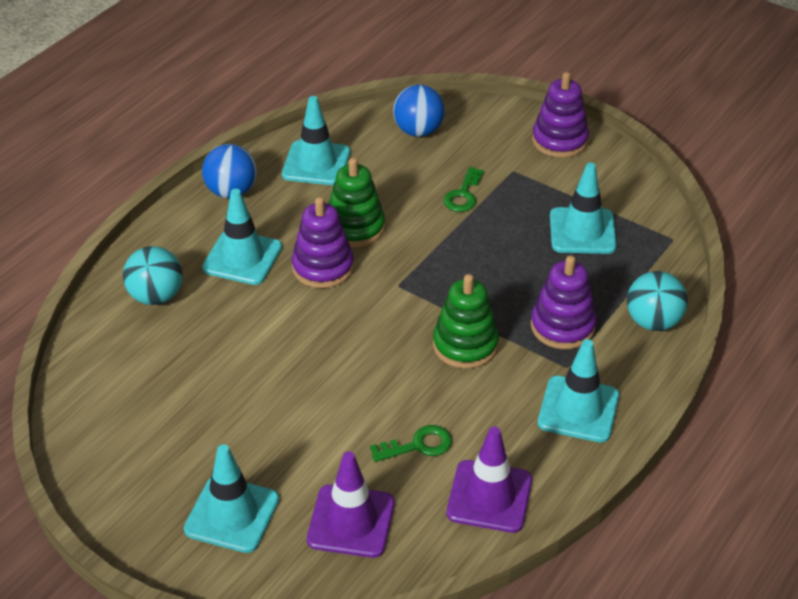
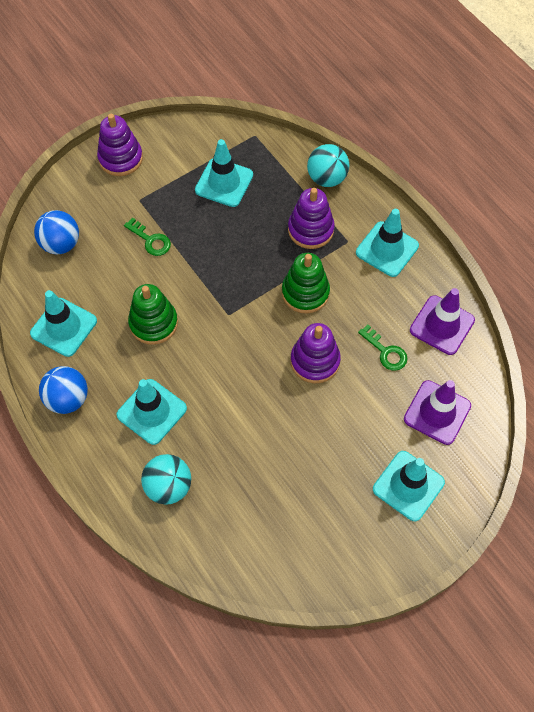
camera: 70 degrees left, 20 degrees up
(323, 267) = (188, 358): purple stacking toy -> purple stacking toy (315, 361)
(418, 445) = (385, 352): green key -> green key turned 135 degrees clockwise

